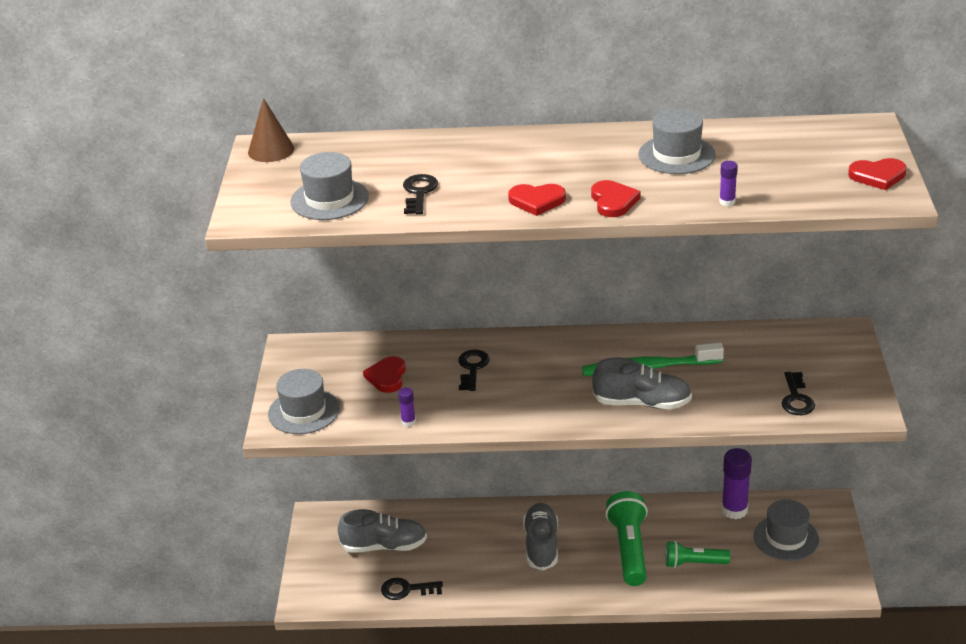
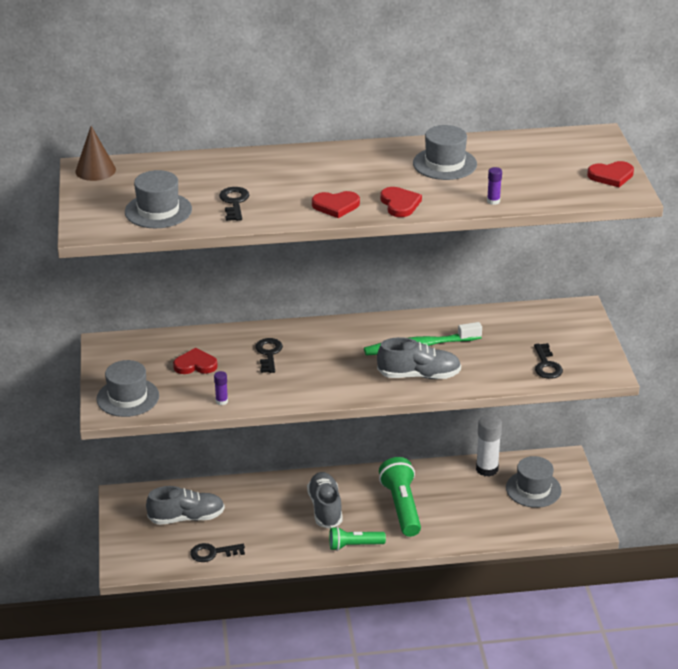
camera: 10 degrees left, 0 degrees up
(387, 377) = (195, 365): red heart -> red heart turned 90 degrees clockwise
(694, 563) = (458, 515): green flashlight -> green flashlight (354, 545)
(734, 510) = (487, 469): purple glue stick -> white glue stick

